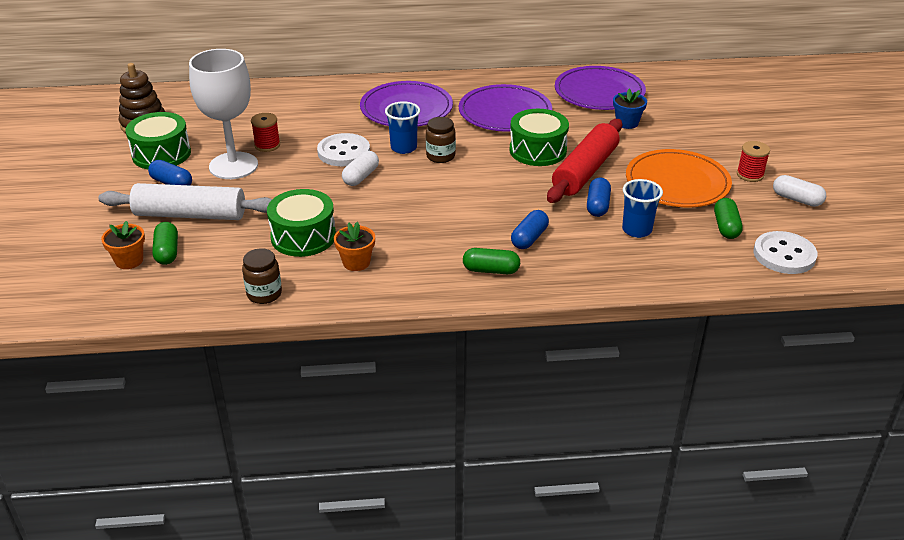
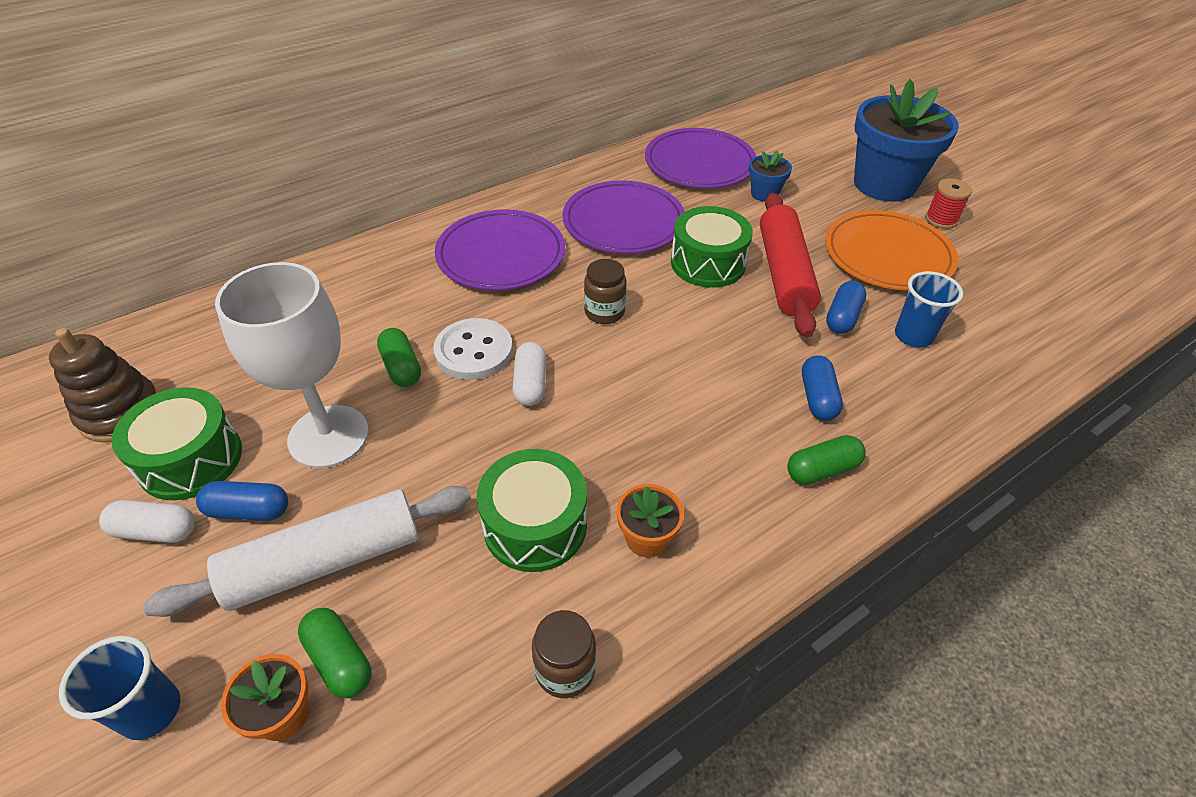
camera: 30 degrees left, 10 degrees up
(267, 145) = (354, 380): red spool -> none
(403, 148) = (547, 316): blue cup -> blue cup (151, 711)
(598, 205) = (842, 317): blue capsule -> blue capsule turned 45 degrees clockwise
(726, 227) = (988, 296): green capsule -> green capsule (401, 367)
(732, 142) = (884, 184): none -> blue flower pot
(784, 255) = (1074, 310): white button -> none
(796, 199) = (1011, 235): white capsule -> white capsule (155, 531)

